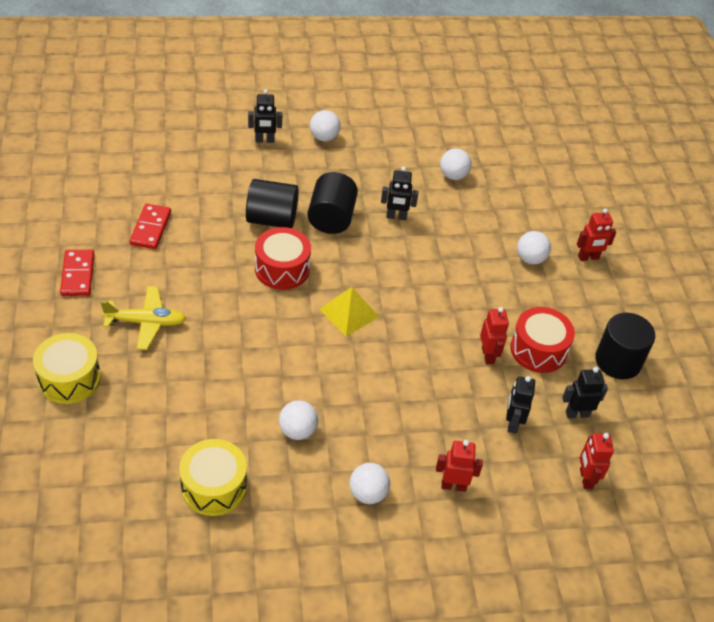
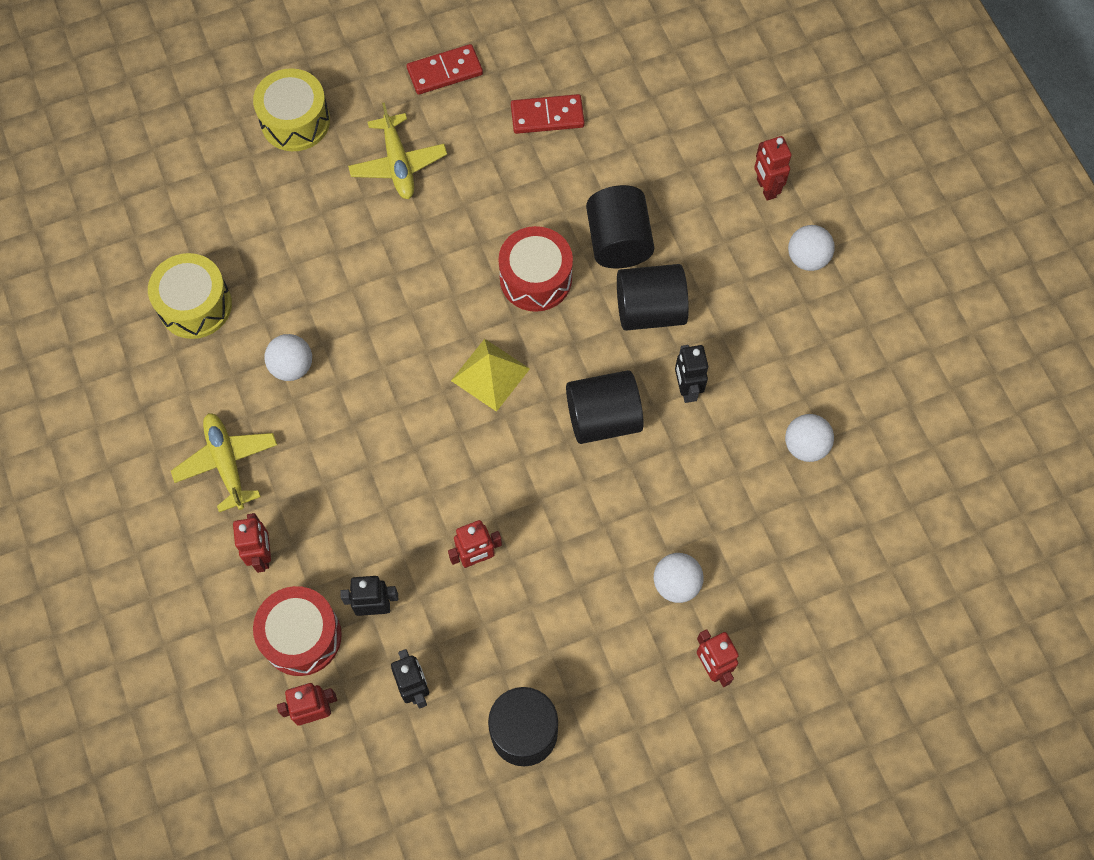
camera: 80 degrees right, 20 degrees up
(264, 140) = (765, 188): black robot -> red robot
(368, 493) = (227, 463): white ball -> yellow plane
(403, 262) = (603, 418): none -> black cylinder
(538, 350) = (508, 621): red drum -> red drum (301, 636)

